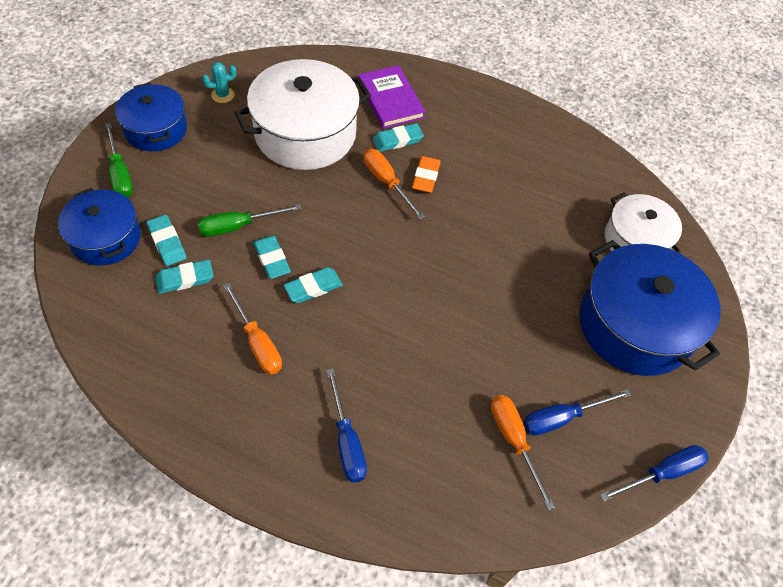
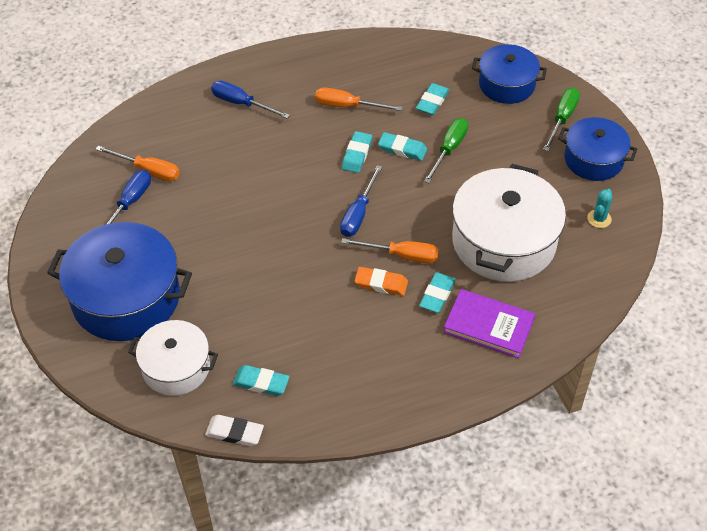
camera: 140 degrees right, 5 degrees down
(120, 174) = (562, 118): green screwdriver -> green screwdriver turned 90 degrees clockwise
(167, 242) = (472, 109): turquoise eraser -> turquoise eraser (261, 382)
(426, 177) = (381, 283): orange eraser -> orange eraser turned 45 degrees counterclockwise
(628, 170) = (234, 432): none -> white eraser
(662, 473) = (43, 220): blue screwdriver -> blue screwdriver (358, 214)

